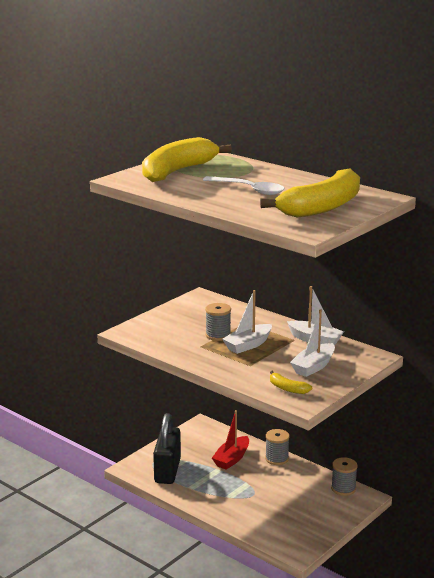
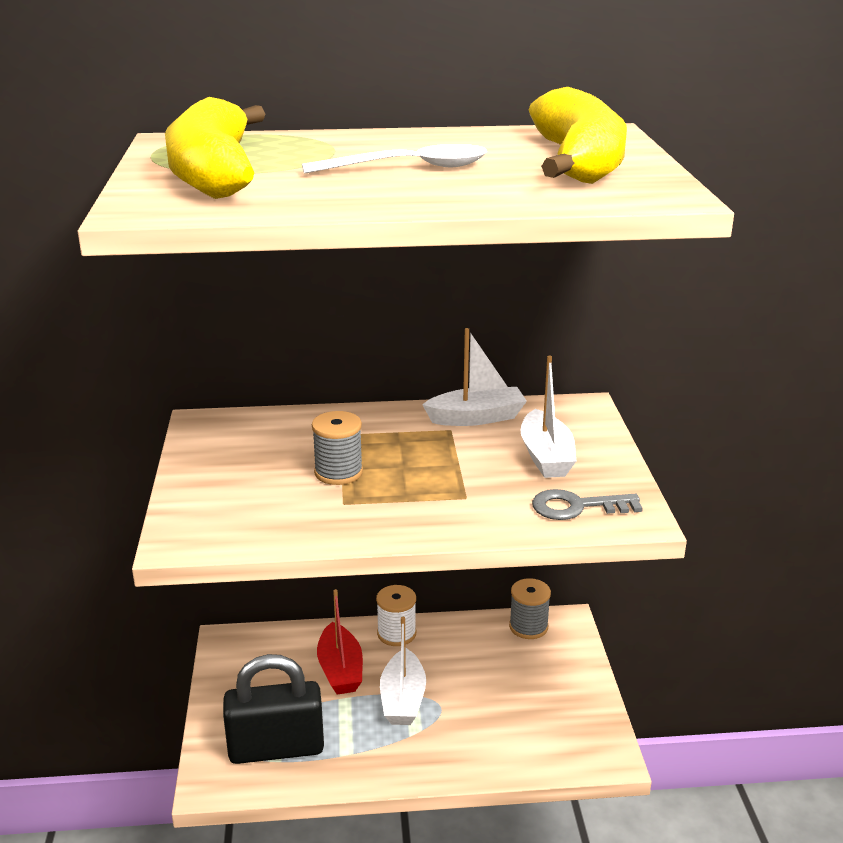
camera: 45 degrees left, 5 degrees up
(167, 471) = (276, 748): black padlock -> black padlock turned 60 degrees counterclockwise
(248, 345) = (407, 467): white boat -> white boat (403, 699)
(277, 459) = (396, 633): grey spool -> white spool
(287, 388) = (577, 507): yellow banana -> grey key

